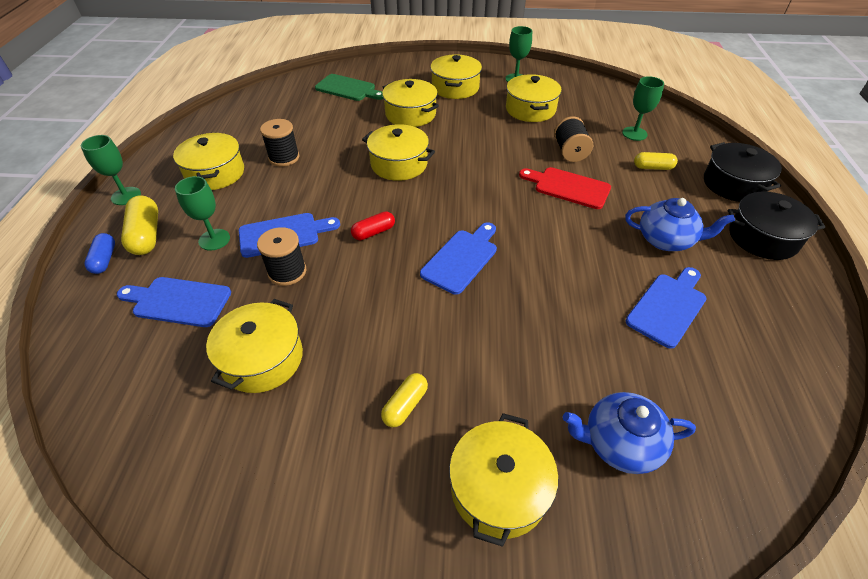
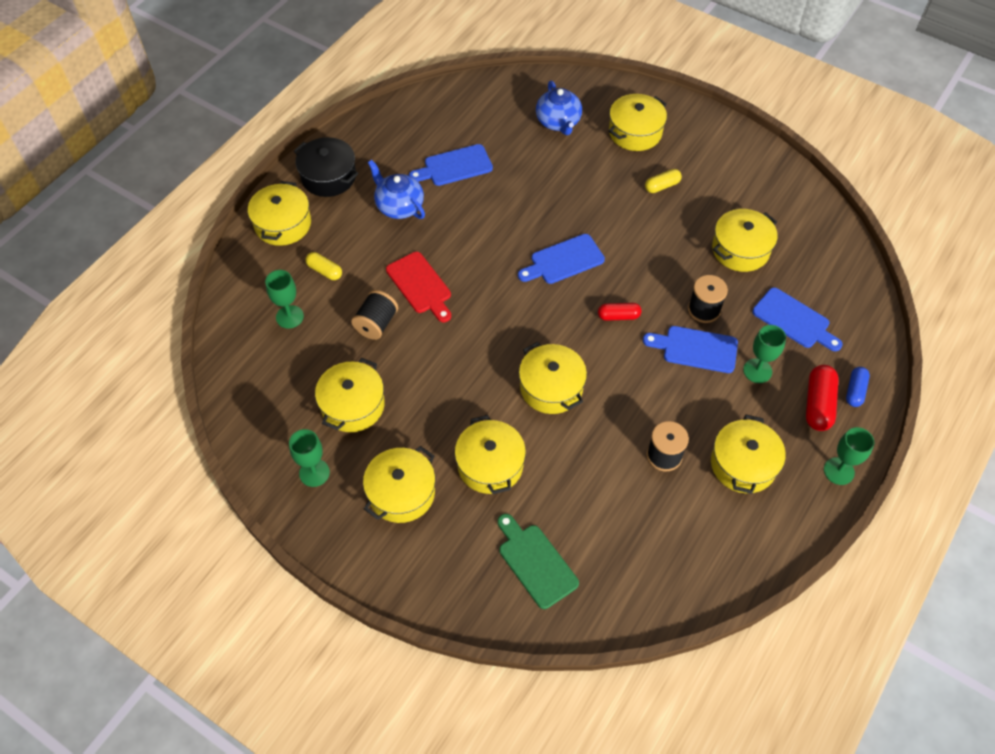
camera: 150 degrees left, 10 degrees up
(146, 235) = (818, 404): yellow capsule -> red capsule
(619, 443) = (558, 122): blue teapot -> blue teapot turned 45 degrees clockwise
(733, 184) = (283, 224): black pot -> yellow pot

